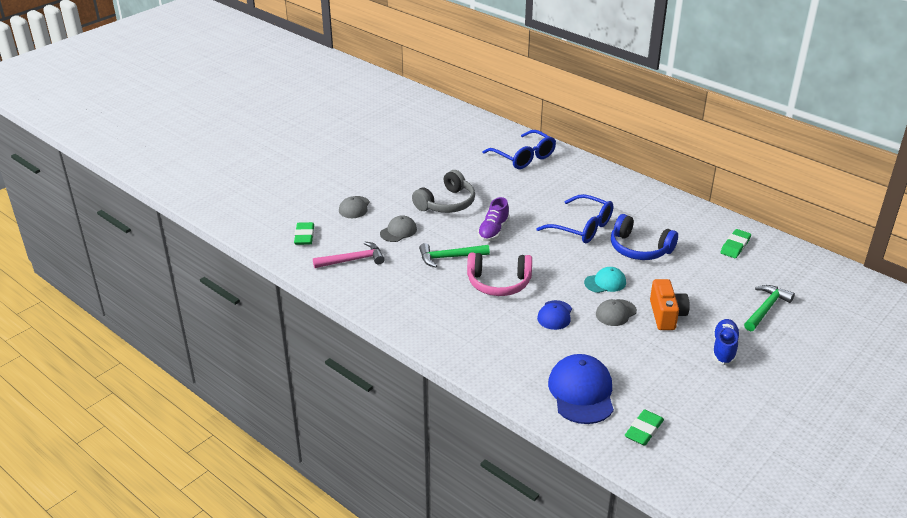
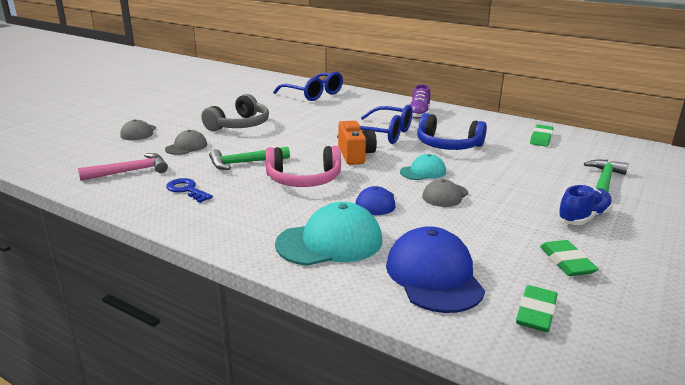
camera: 10 degrees left, 10 degrees down
(304, 236) = (75, 156): green eraser -> green eraser (566, 262)
(401, 287) = (187, 190): none -> blue key
(493, 231) = (291, 141): purple shoe -> purple shoe (419, 114)
(510, 353) = (330, 242): none -> turquoise cap
(666, 315) = (502, 193): orange camera -> orange camera (355, 155)
(724, 349) = (583, 217): blue shoe -> blue shoe turned 45 degrees clockwise

